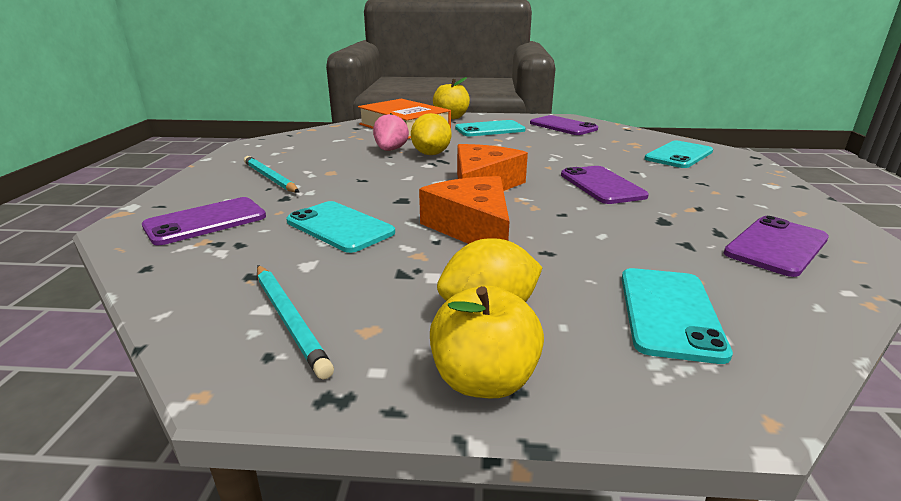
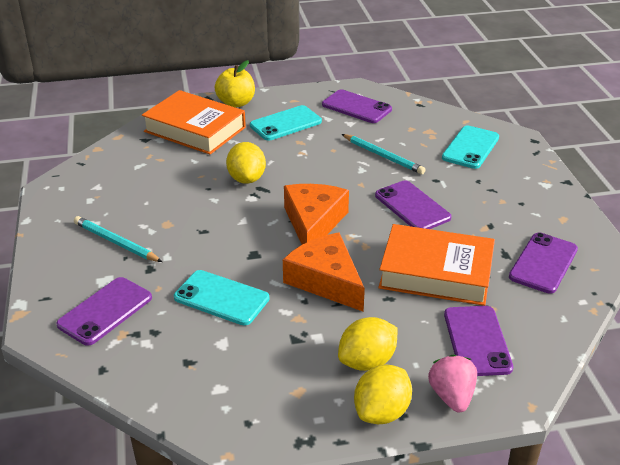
camera: 15 degrees left, 10 degrees up
(289, 320) = (243, 394): turquoise pencil -> turquoise pencil (383, 156)
(390, 150) = (204, 178): pink strawberry -> pink strawberry (452, 396)
(484, 380) = (382, 412): yellow apple -> yellow lemon
(618, 237) = (436, 273): none -> orange book
(669, 313) = (477, 341): turquoise phone -> purple phone

